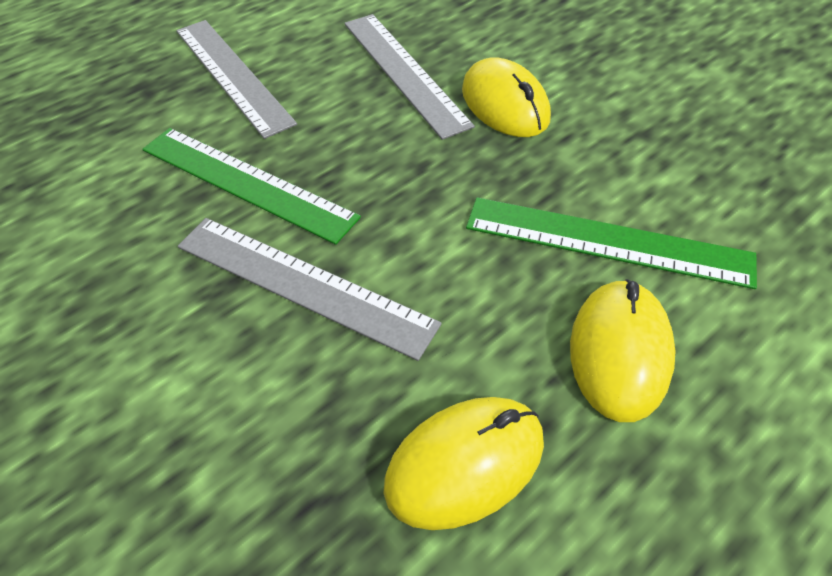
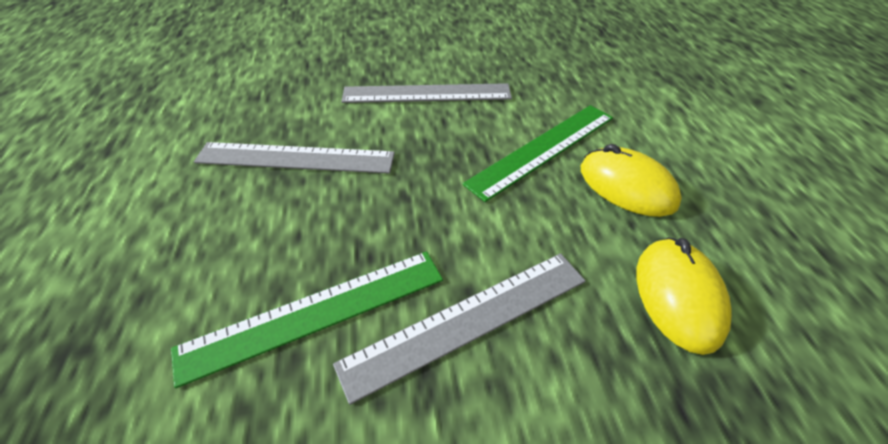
camera: 60 degrees left, 5 degrees down
(232, 75) = (155, 264): grey ruler -> grey ruler (426, 93)
(505, 104) = (387, 129): yellow mouse -> none

